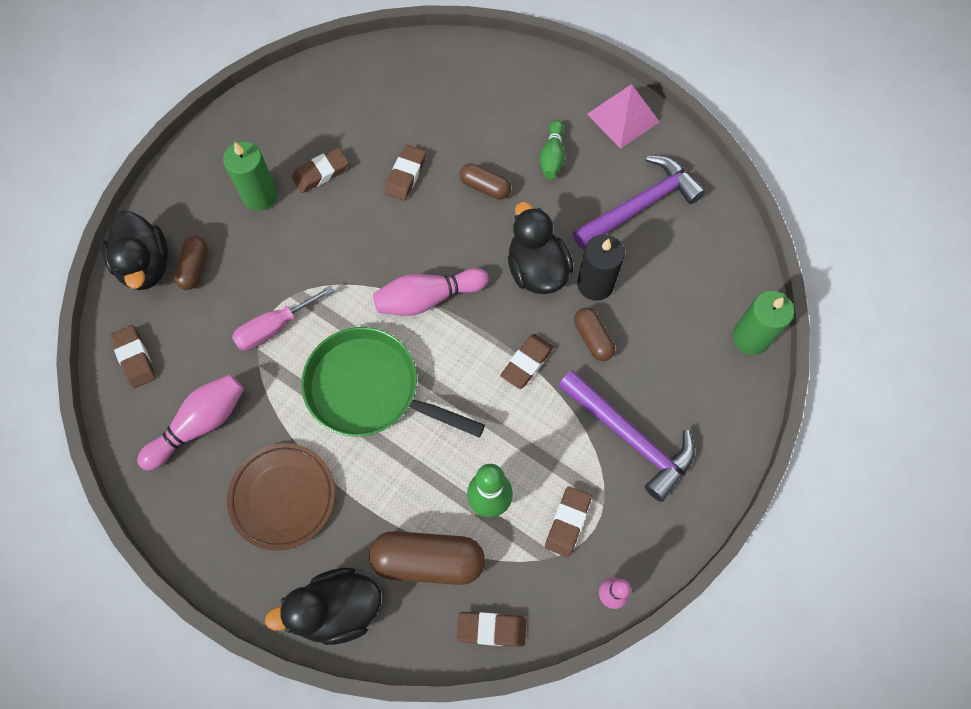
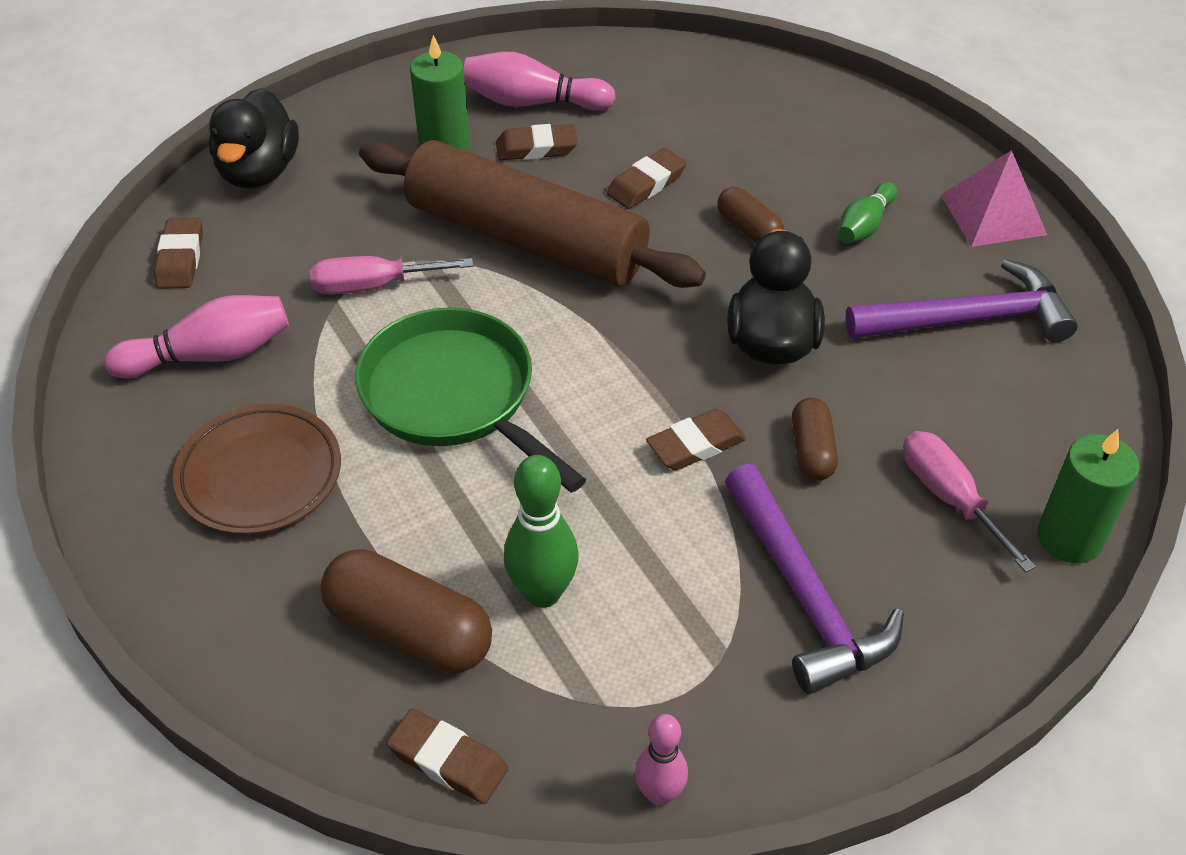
camera: 25 degrees right, 20 degrees down
(194, 268) = (315, 192): brown capsule -> none
(337, 609) = (244, 638): black duck -> none
(352, 250) = (526, 239): none -> brown rolling pin
(427, 298) = (596, 323): pink bowling pin -> pink bowling pin (532, 102)
(567, 522) = (646, 667): brown eraser -> none
(595, 284) = (850, 388): black candle -> none
(679, 338) = (949, 497): none -> pink screwdriver

